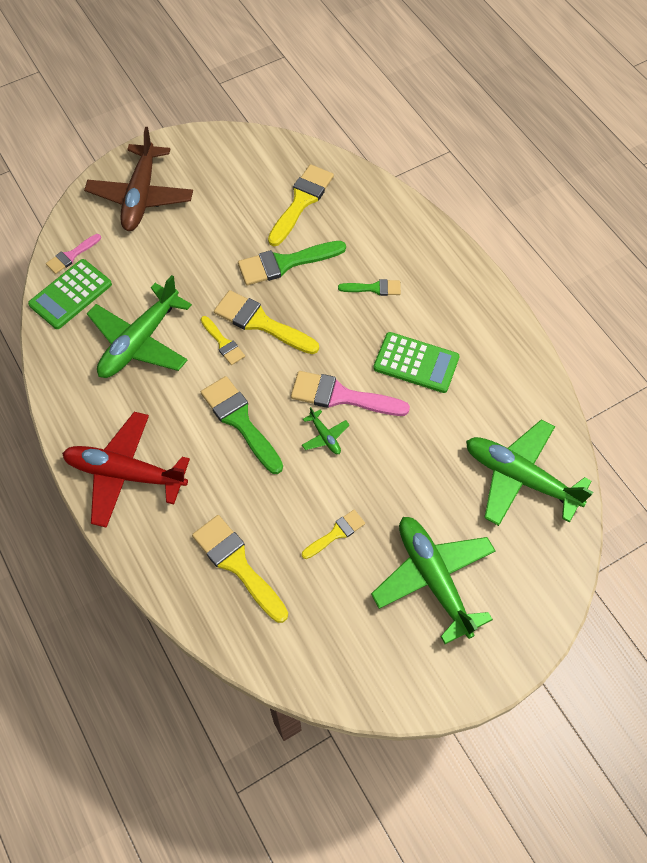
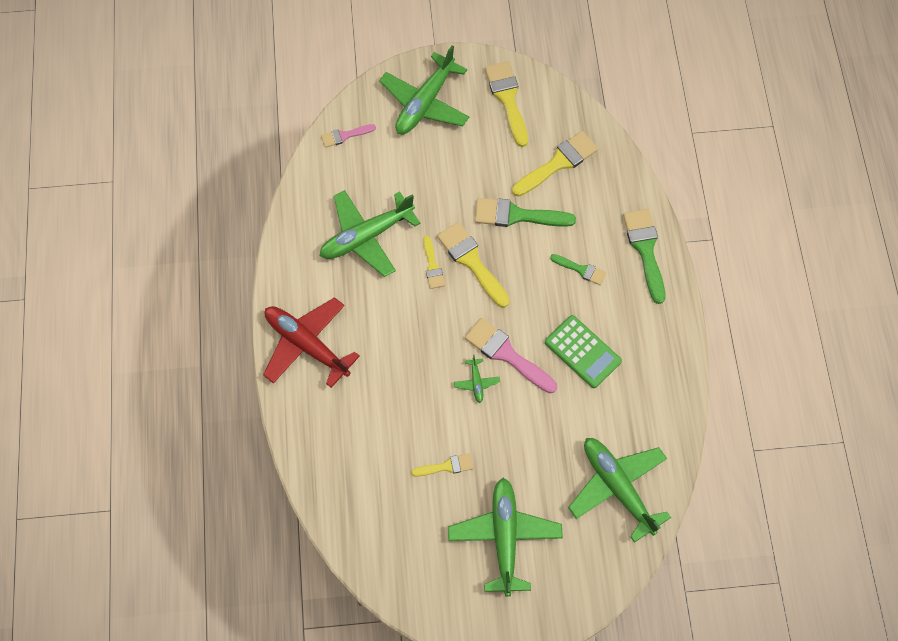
camera: 25 degrees right, 5 degrees up
(70, 294) = (329, 171): green calculator -> none
(141, 196) = (425, 103): brown plane -> green plane
(237, 564) = (359, 456): yellow brush -> yellow brush (507, 99)
(240, 421) = (415, 340): green brush -> green brush (645, 249)

